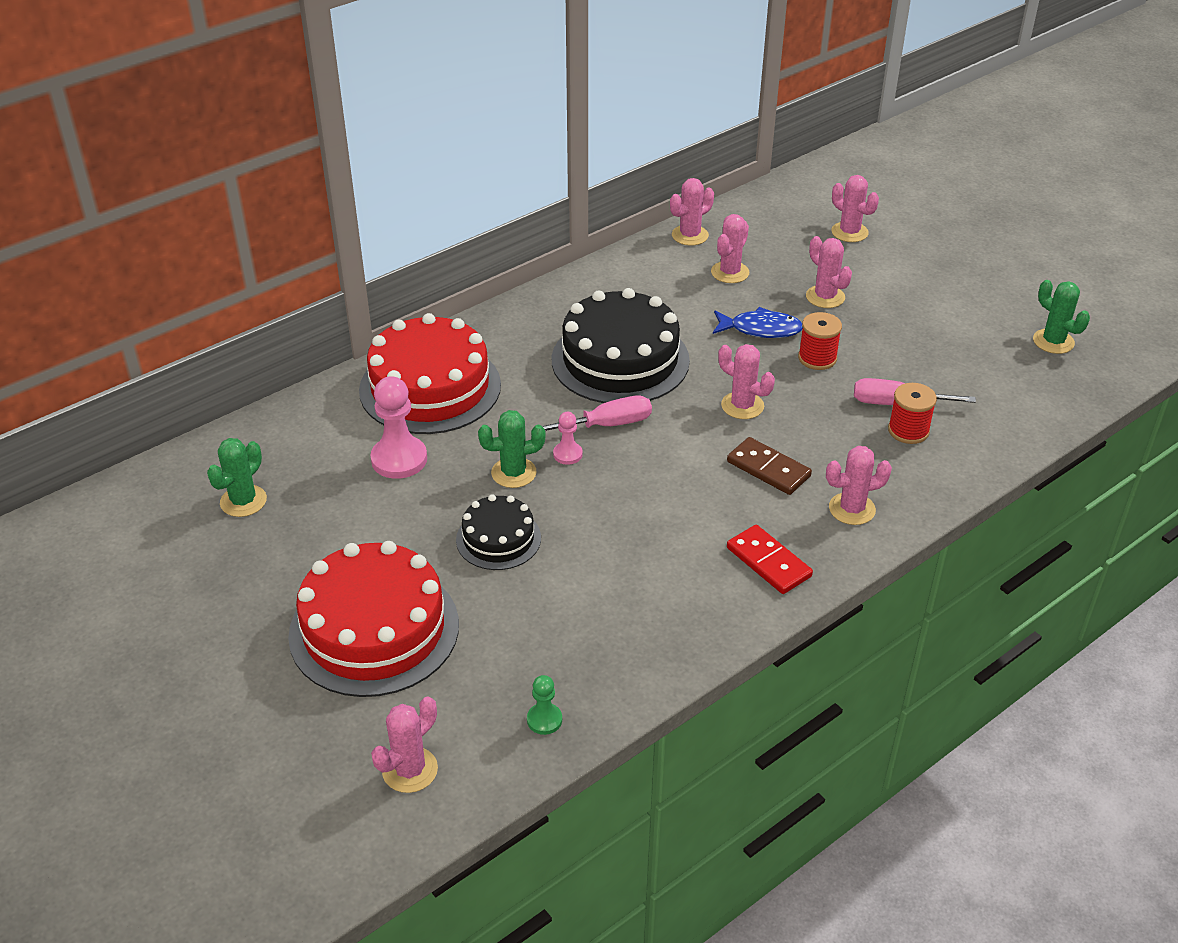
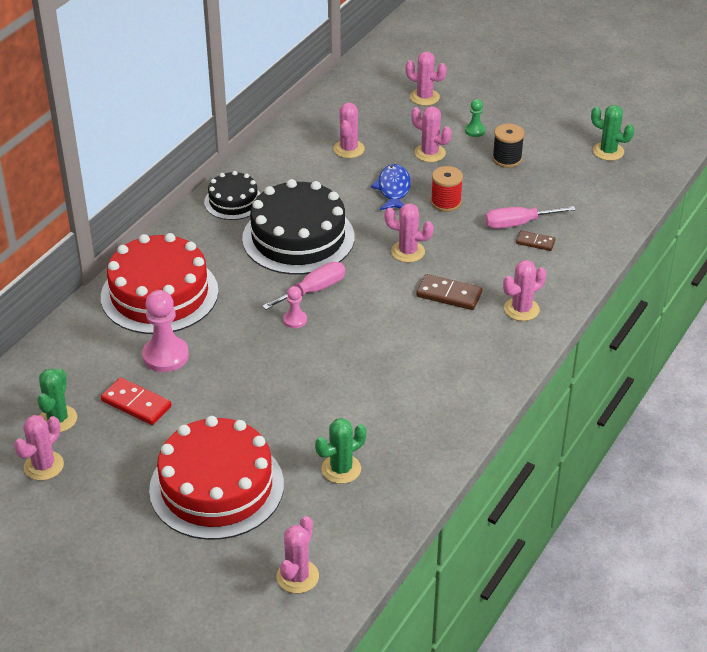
camera: 20 degrees left, 0 degrees up
(498, 539) = (275, 396): black cake -> black cake (233, 201)
(513, 473) = (261, 344): green cactus -> green cactus (341, 469)
(544, 720) = (376, 515): green pawn -> green pawn (475, 131)
(690, 235) = (303, 125): pink cactus -> pink cactus (44, 466)
(760, 329) = (393, 189): blue fish -> blue fish turned 75 degrees counterclockwise
(768, 562) = (480, 362): red domino -> red domino (136, 404)
(908, 431) = (535, 242): red spool -> brown domino
(918, 323) = (507, 159): none -> black spool

